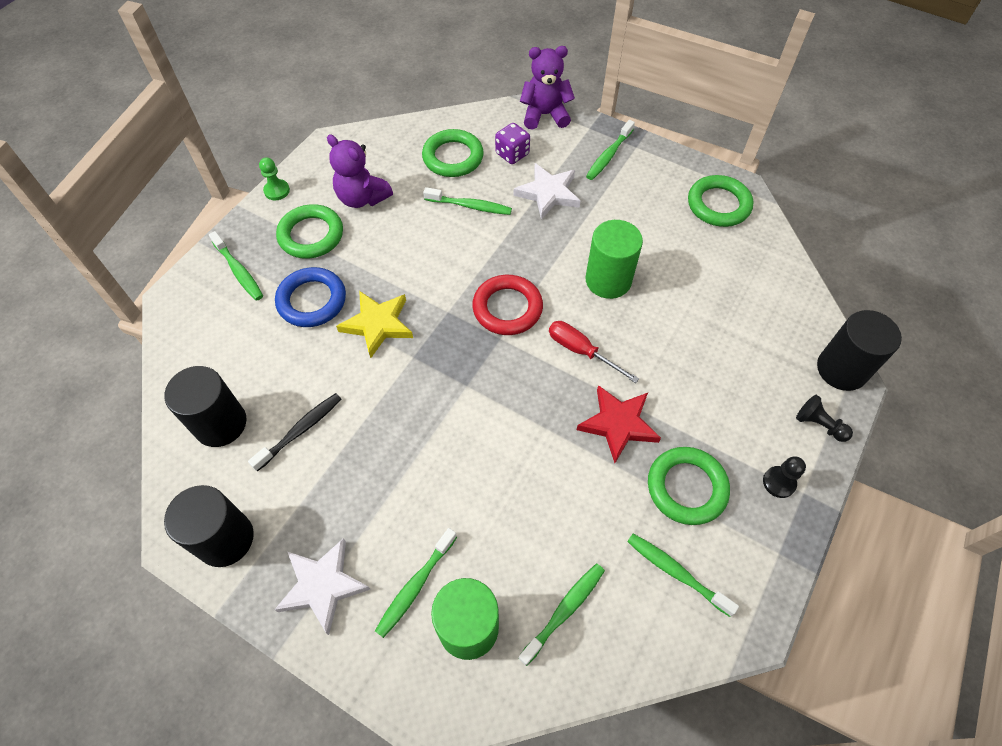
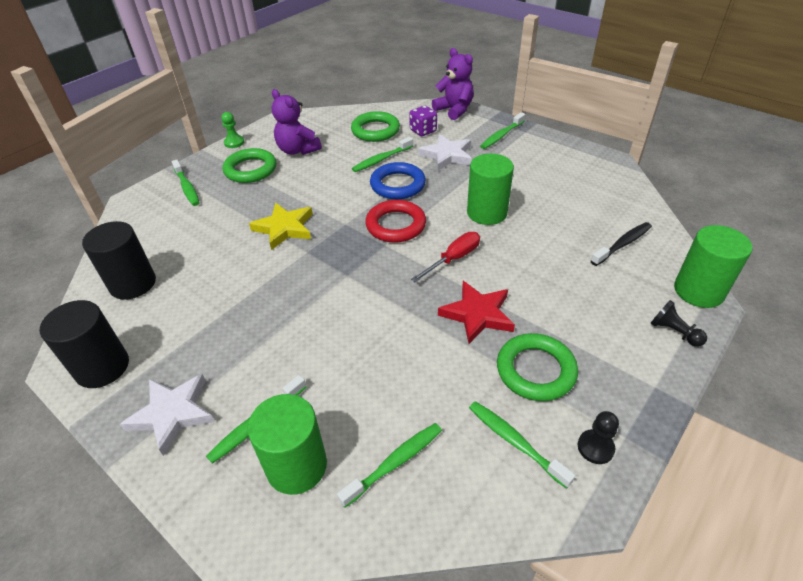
camera: 10 degrees right, 15 degrees down
(300, 430) = (196, 294): black toothbrush -> black toothbrush (622, 244)
(312, 300) = (237, 209): blue ring -> blue ring (397, 185)
(470, 206) = (381, 159): green toothbrush -> green toothbrush turned 120 degrees clockwise
(545, 115) = (454, 110): purple teddy bear -> purple teddy bear turned 45 degrees clockwise
(581, 351) = (453, 259): red screwdriver -> red screwdriver turned 90 degrees clockwise
(718, 205) = (591, 170): green ring -> none
(779, 482) = (629, 375): black pawn -> black pawn (595, 447)
(841, 369) = (698, 291): black cylinder -> green cylinder

